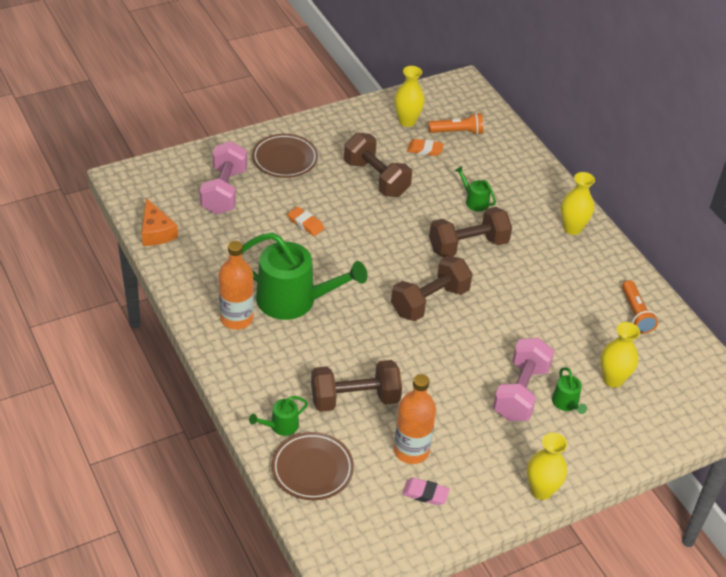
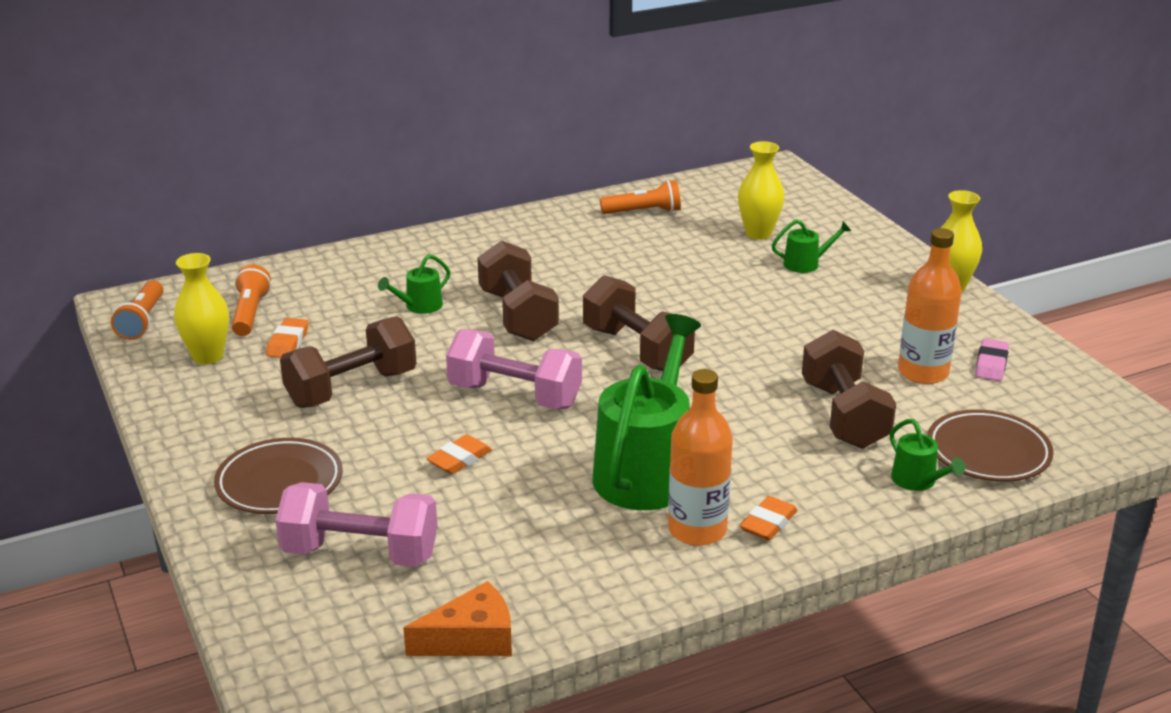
camera: 85 degrees left, 15 degrees down
(241, 350) = (768, 523): none -> orange eraser
(444, 92) = (142, 321): none -> orange flashlight
(520, 392) = (795, 292): pink dumbbell -> pink dumbbell (515, 396)
(572, 228) = (484, 240): yellow vase -> none

